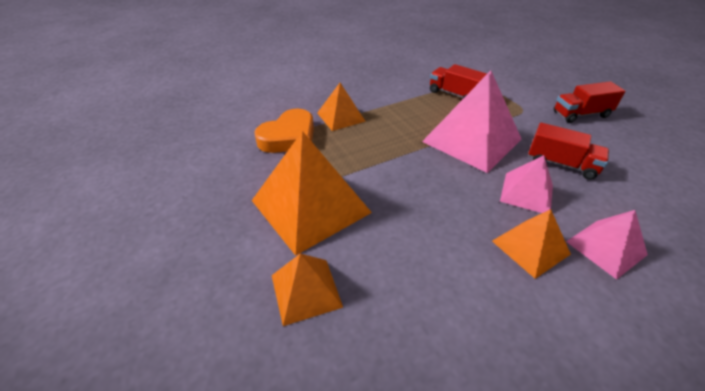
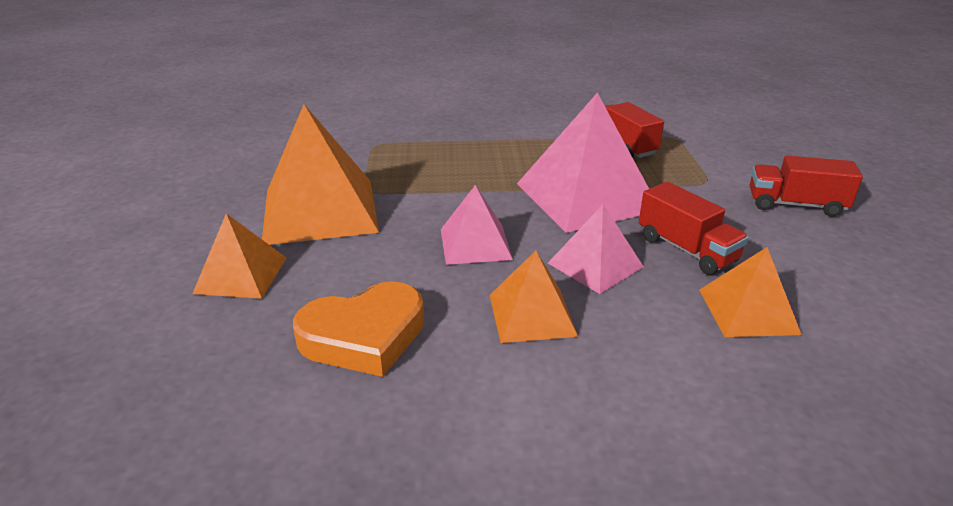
camera: 25 degrees right, 10 degrees down
(289, 137) = (364, 146): orange heart -> orange heart (364, 336)
(340, 117) = (443, 139): orange pyramid -> orange pyramid (748, 311)
(606, 248) = (637, 346): pink pyramid -> pink pyramid (475, 244)

